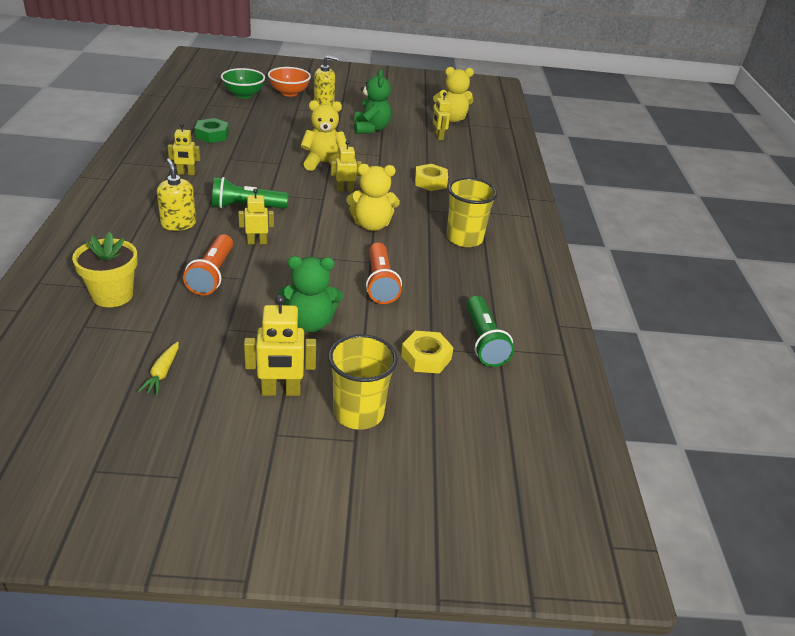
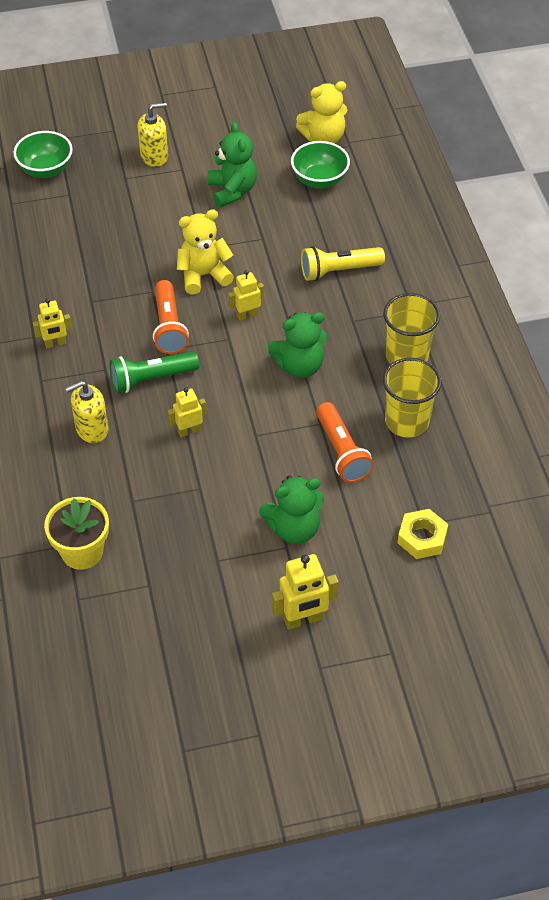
camera: 10 degrees left, 15 degrees up
(162, 373) = (184, 632): yellow carrot -> none
(178, 224) = (92, 429): yellow soap dispenser -> yellow soap dispenser turned 75 degrees counterclockwise
(212, 135) = (48, 264): green nut -> none
(212, 274) = (166, 493): orange flashlight -> orange flashlight (168, 326)
(289, 93) = (101, 147): orange bowl -> none
(358, 413) = (383, 622): yellow cup -> yellow cup (407, 421)
(371, 225) = (299, 366): yellow teddy bear -> green teddy bear
(430, 182) = (338, 271): yellow nut -> yellow flashlight
(438, 136) = (319, 180): yellow robot -> green bowl
(483, 341) = (470, 500): green flashlight -> none

